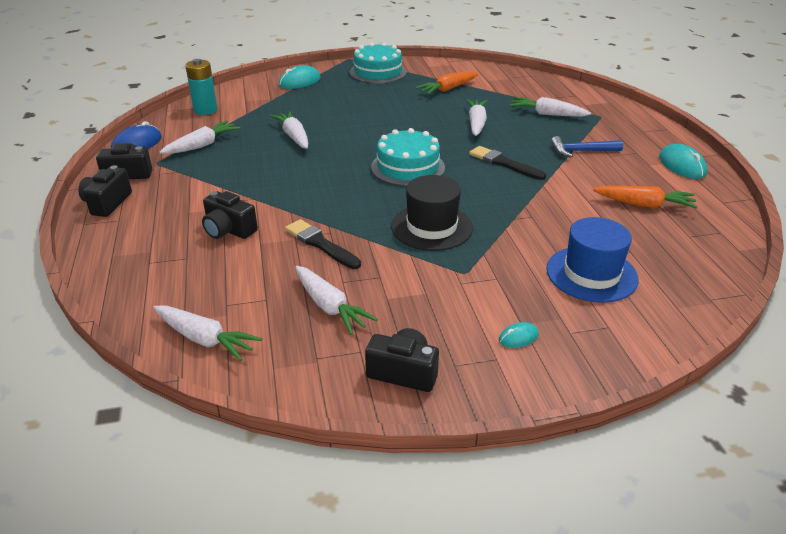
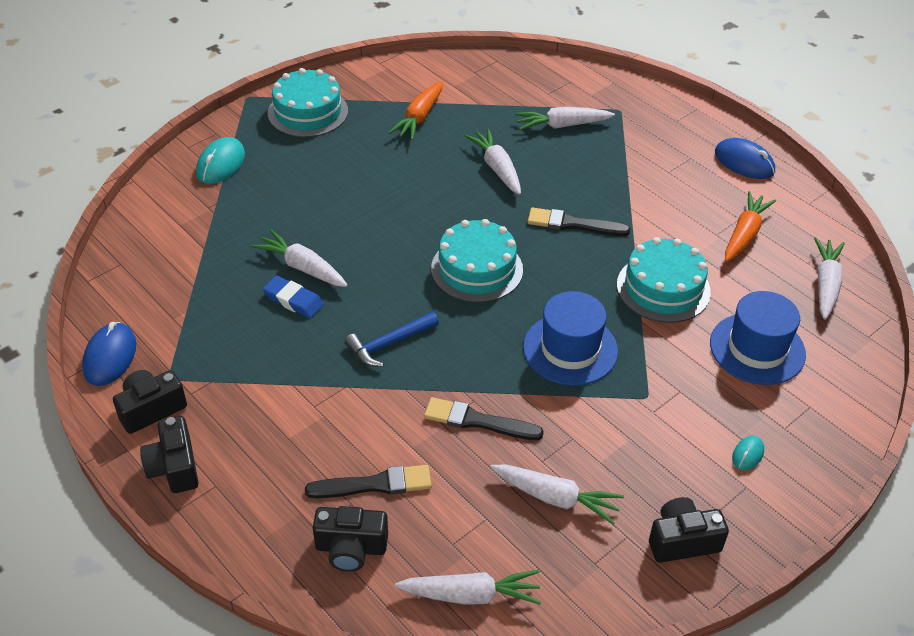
camera: 30 degrees left, 10 degrees up
(202, 145) = (200, 326): white carrot -> white carrot (825, 284)
(205, 110) = (142, 261): turquoise battery -> none
(213, 253) = (375, 484): none -> black brush
(228, 230) = (361, 444): black camera -> black camera (351, 548)
(270, 149) = (293, 300): none -> blue eraser
(431, 227) = (570, 349): black hat -> blue hat
(542, 215) = (663, 288): none -> turquoise cake
(581, 151) = (637, 175): blue hammer -> blue hammer (389, 344)
(644, 204) = (744, 234): orange carrot -> orange carrot turned 45 degrees counterclockwise
(682, 165) = (744, 162): turquoise mouse -> blue mouse

